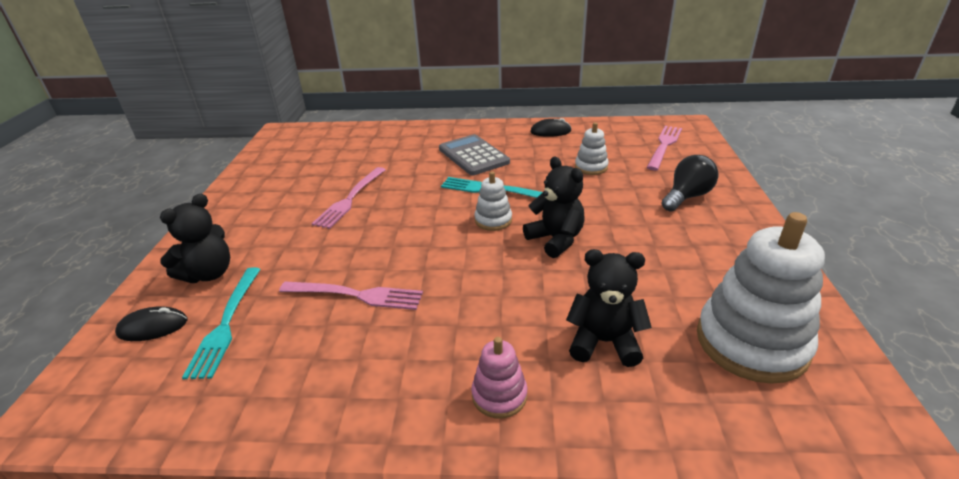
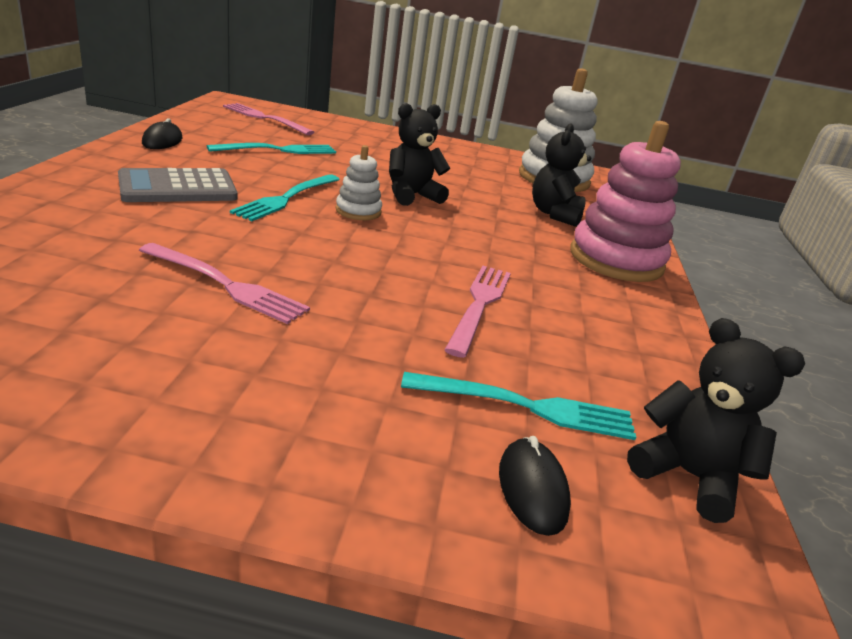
camera: 90 degrees left, 5 degrees down
(209, 273) = (392, 434): black teddy bear -> black teddy bear (688, 476)
(499, 395) = (616, 260): pink stacking toy -> pink stacking toy, size x2.04
(591, 167) = (279, 150): white stacking toy -> turquoise fork
(687, 197) = (368, 140): black light bulb -> none

